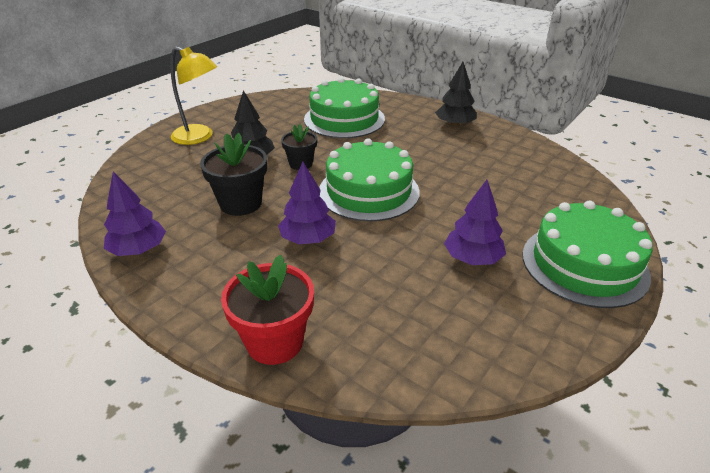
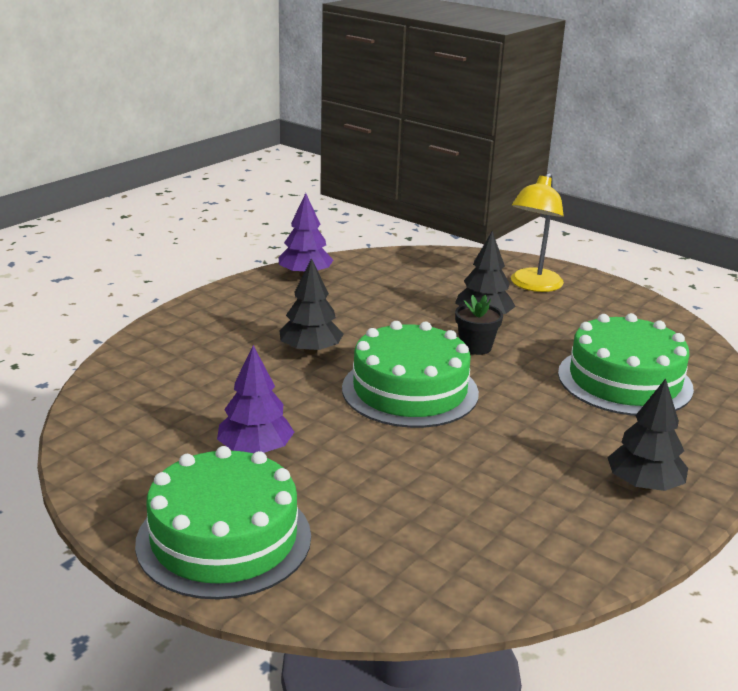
camera: 90 degrees right, 10 degrees down
(241, 203) = (382, 314): black flower pot -> none
(274, 342) = (165, 336): red flower pot -> none
(308, 239) = (310, 351): purple tree -> black tree

